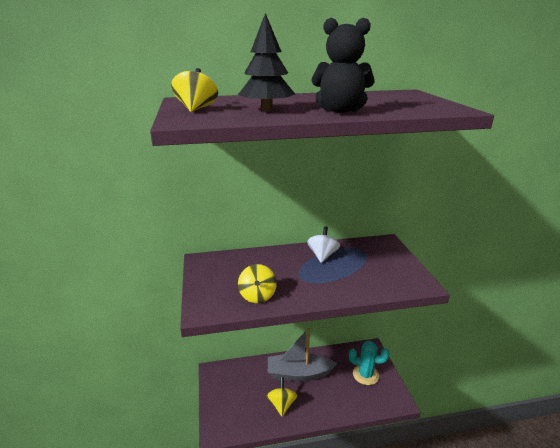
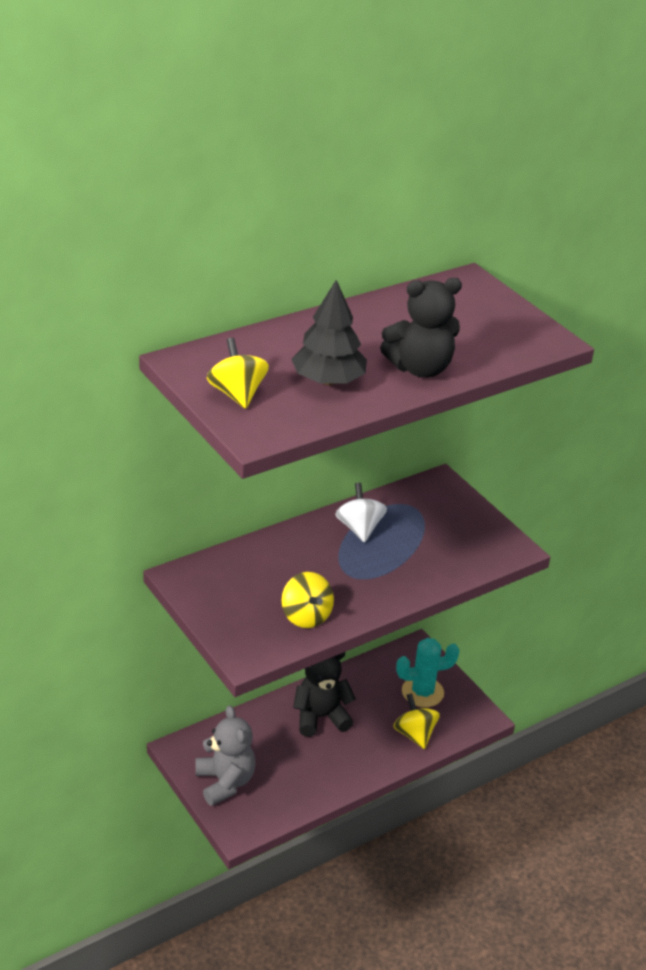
camera: 25 degrees left, 10 degrees up
(225, 398) = (225, 782): none -> grey teddy bear
(281, 404) = (316, 767): yellow spinning top -> yellow spinning top (414, 734)
(298, 374) = (320, 717): grey boat -> black teddy bear

